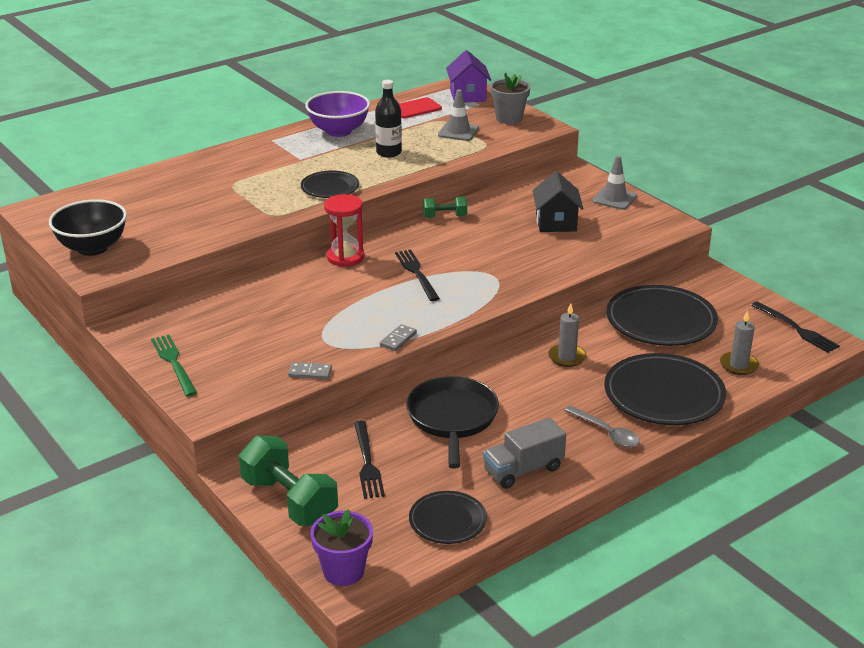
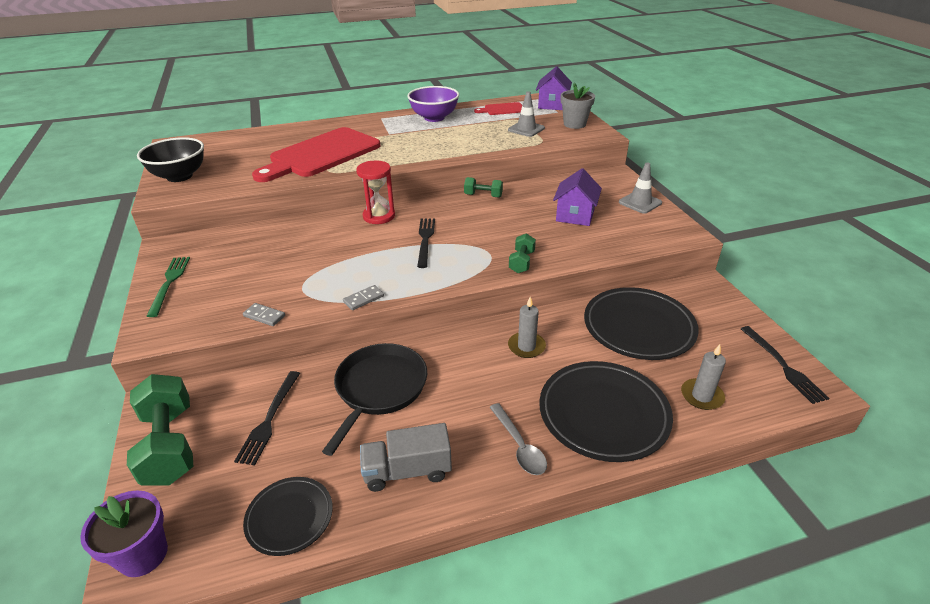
camera: 20 degrees right, 5 degrees up
(242, 197) = (321, 155): none -> red cutting board
(330, 188) = (392, 157): black plate -> none
(389, 152) = (459, 137): black bottle -> none
(530, 278) = (521, 262): none -> green dumbbell
(556, 223) = (575, 215): black house -> purple house

